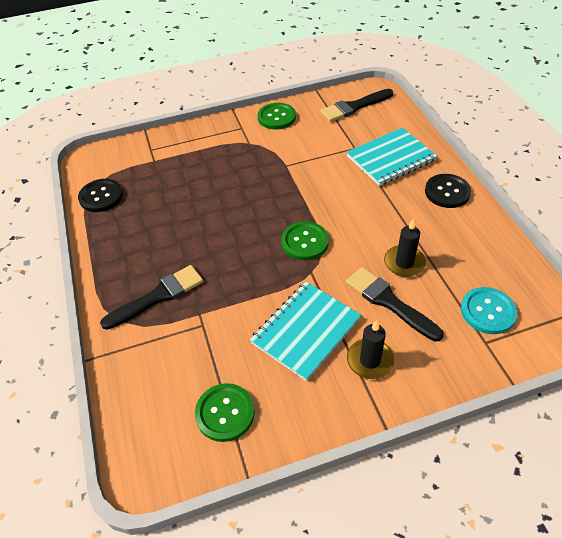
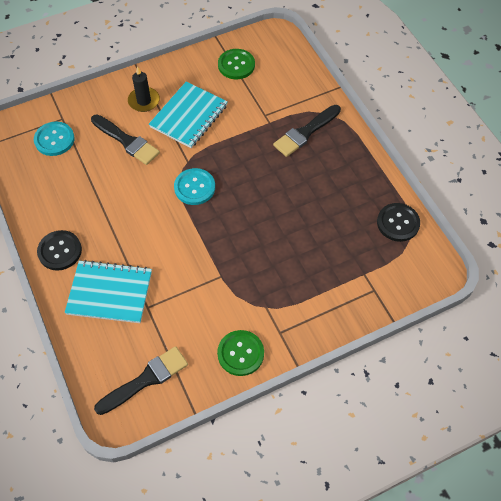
camera: 170 degrees right, 10 degrees up
(304, 242) = (194, 187): green button -> turquoise button
(390, 158) = (110, 293): turquoise notebook -> turquoise notebook turned 45 degrees clockwise
(404, 263) = (111, 174): black candle -> none

